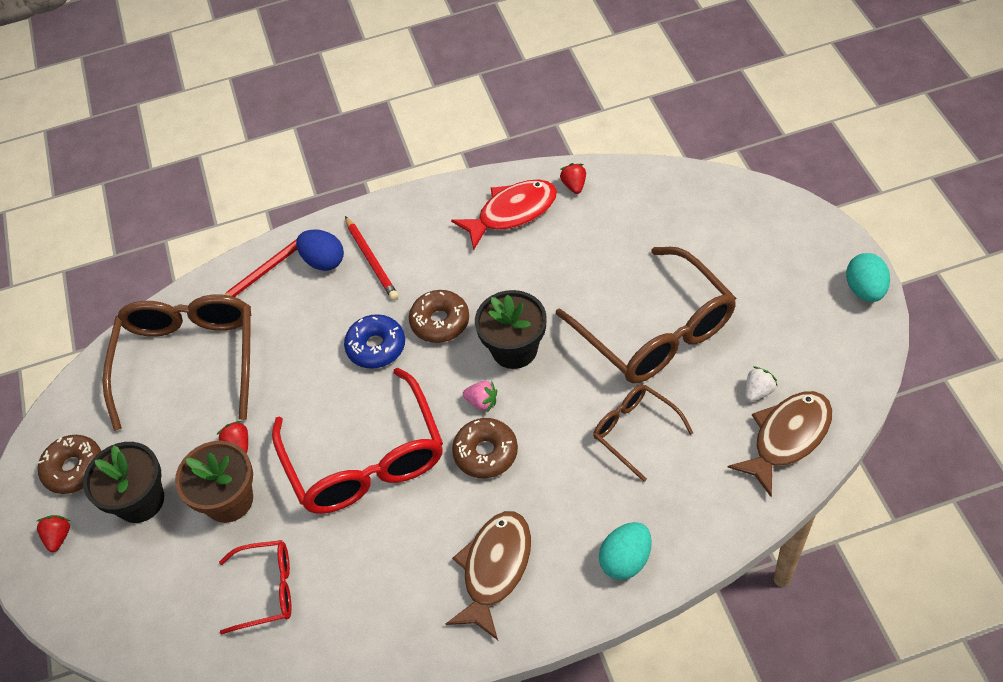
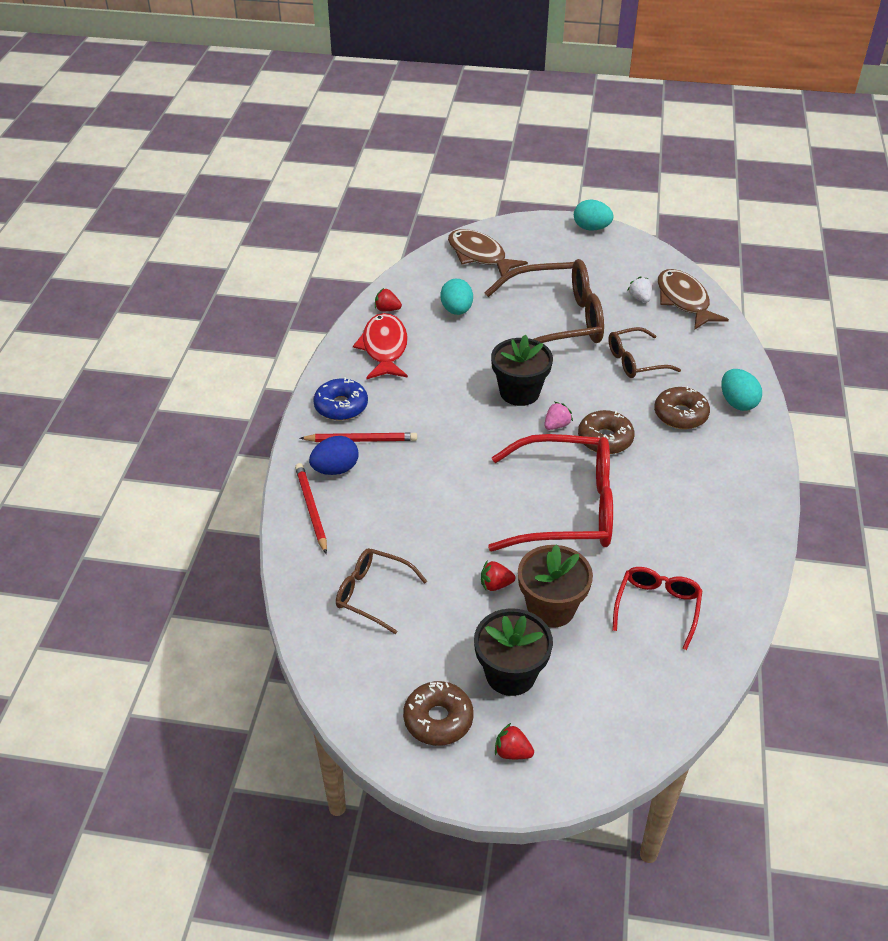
camera: 70 degrees left, 10 degrees down
(189, 360) = (372, 594): brown glasses -> brown glasses, size x0.53
(376, 347) = (457, 466): blue donut -> blue donut (341, 406)
(440, 322) = (461, 422): brown donut -> brown donut (680, 415)
(495, 569) = (710, 468): brown fish -> brown fish (479, 255)
(612, 239) = (456, 310): none -> turquoise egg

